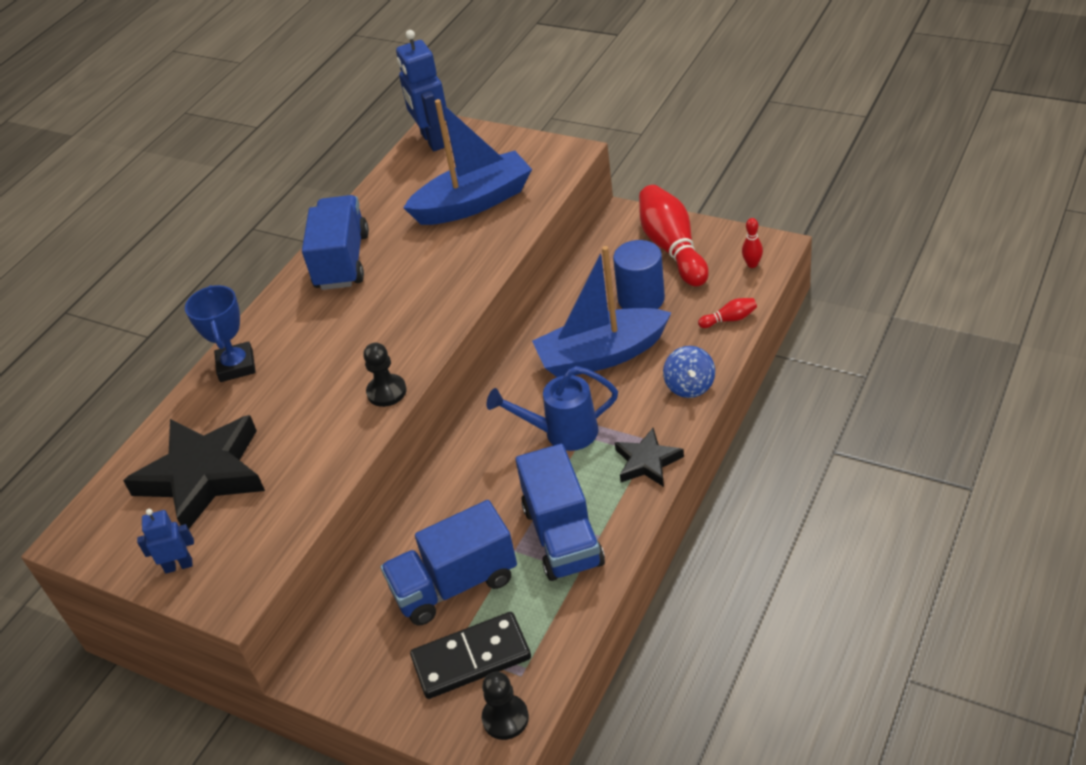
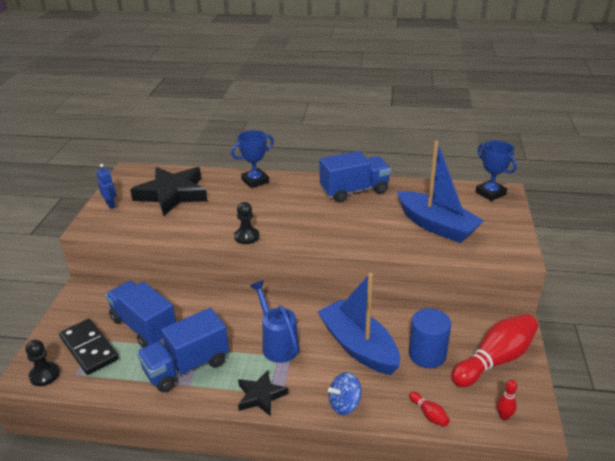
camera: 65 degrees right, 10 degrees down
(433, 140) = (490, 193): blue robot -> blue trophy

